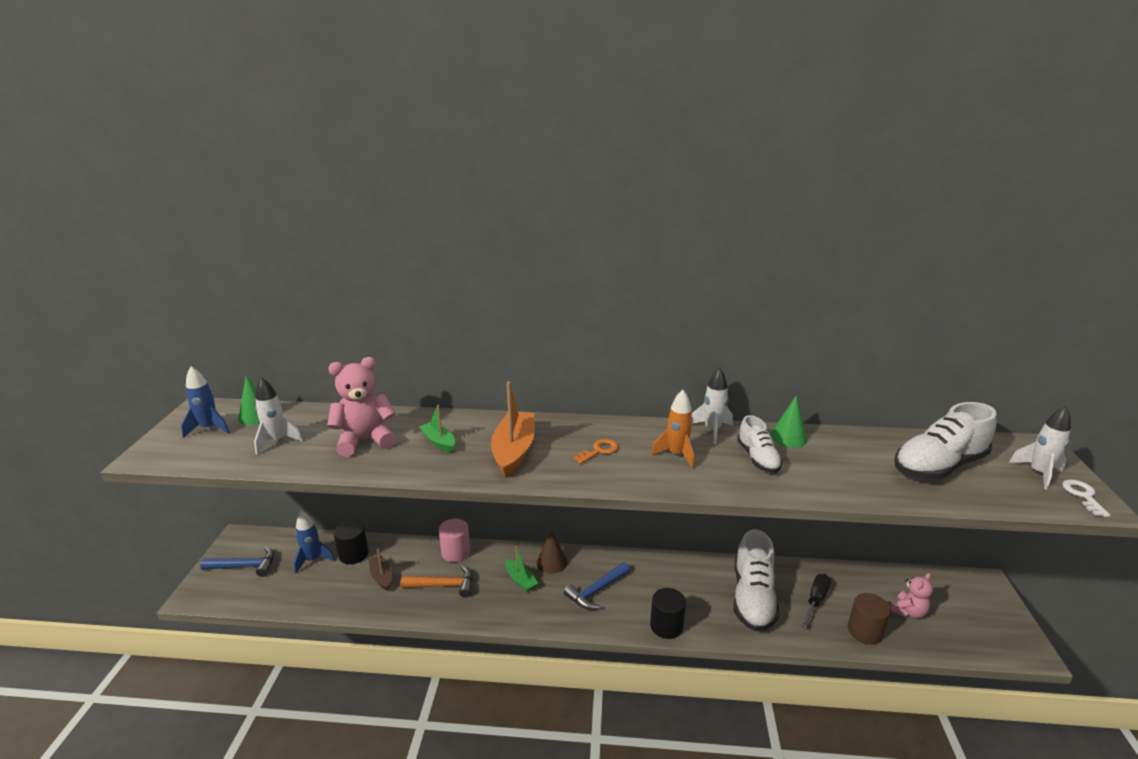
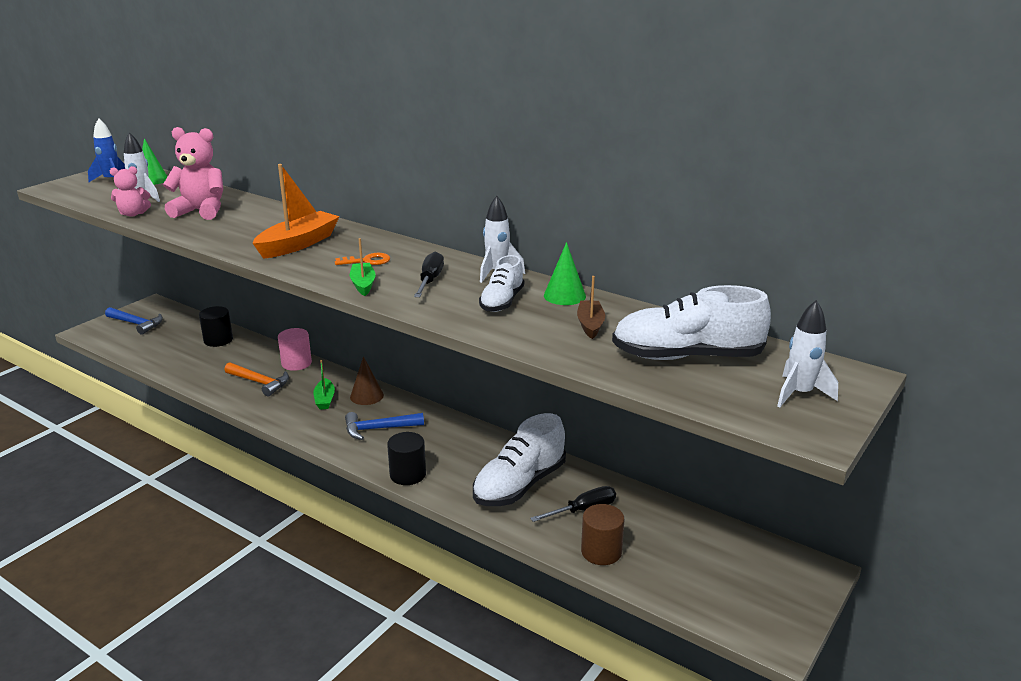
camera: 30 degrees right, 0 degrees up
(313, 560) = (186, 334): blue rocket -> none
(381, 577) = (221, 361): brown boat -> brown boat (590, 325)
(439, 442) = (251, 225): green boat -> green boat (363, 284)
(676, 455) = (430, 280): orange rocket -> black screwdriver
(908, 612) = (676, 556): pink teddy bear -> pink teddy bear (133, 214)
(1083, 496) = (815, 424): white key -> none

